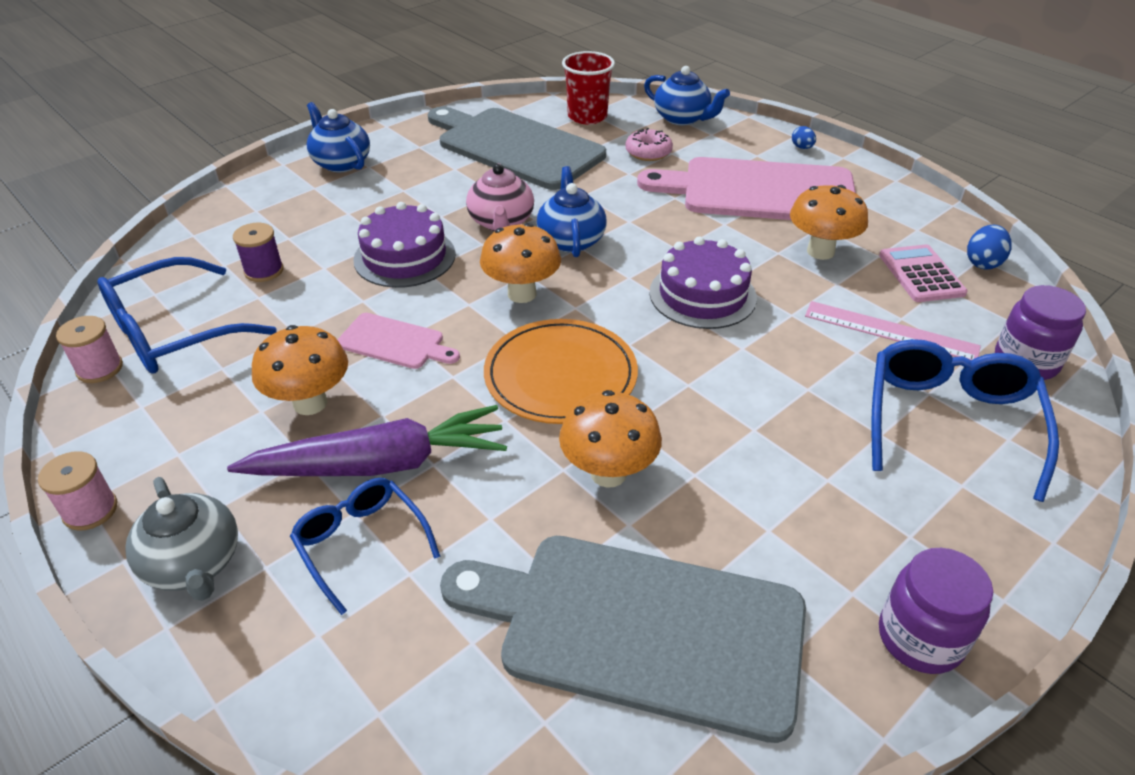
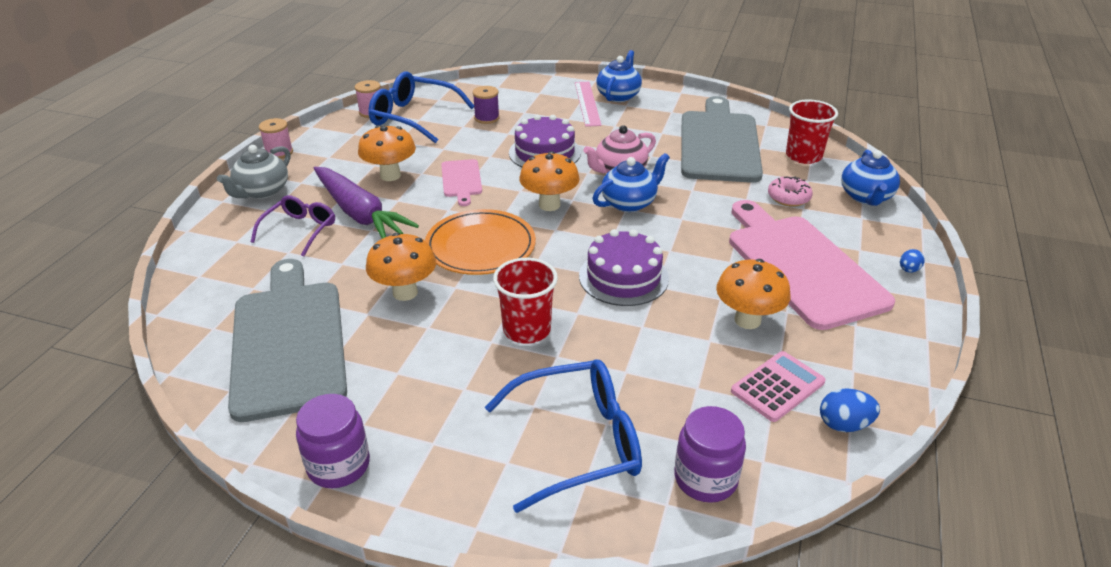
camera: 60 degrees right, 5 degrees down
(361, 543) = (300, 230): blue glasses -> purple glasses
(749, 394) = (526, 329): none -> red cup
(890, 331) = (671, 384): pink ruler -> pink ruler (587, 103)

